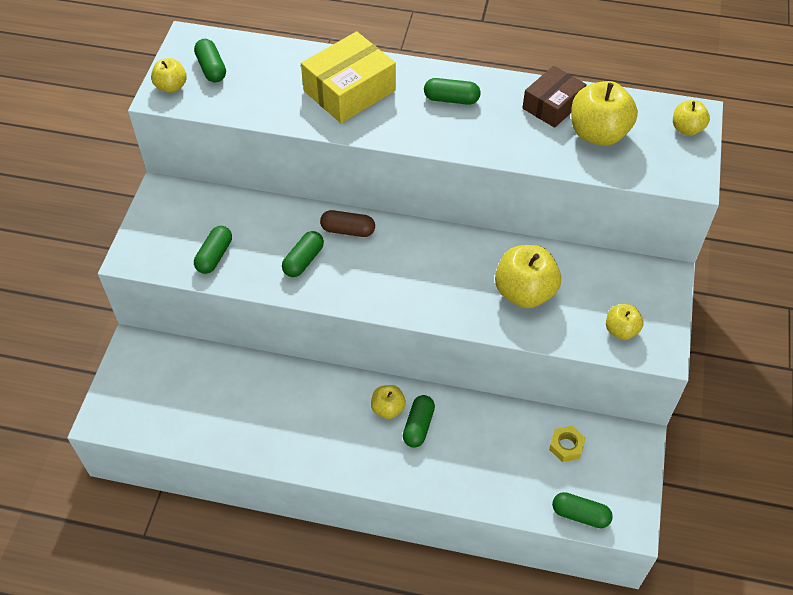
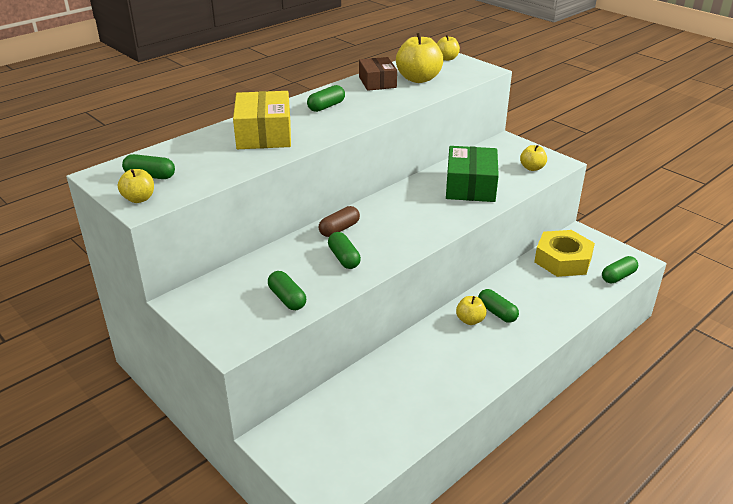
camera: 55 degrees left, 20 degrees down
(524, 292) = (470, 186): yellow apple -> green box
(566, 446) = (563, 260): yellow nut -> yellow nut, size x2.16

